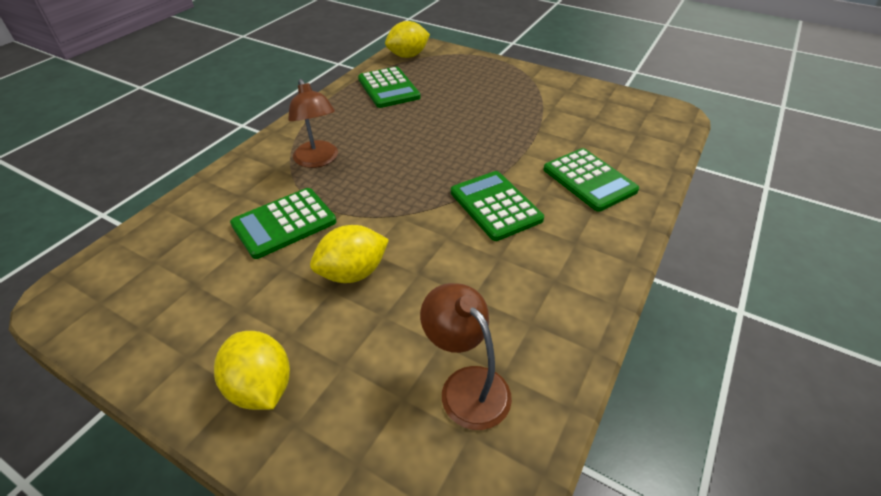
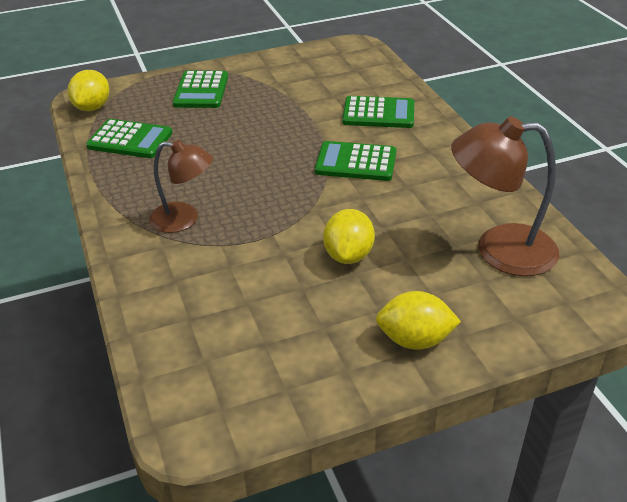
camera: 50 degrees left, 5 degrees down
(284, 223) = (247, 268): green calculator -> green calculator (201, 90)
(466, 385) = (499, 250): brown lamp -> brown lamp, size x1.53

